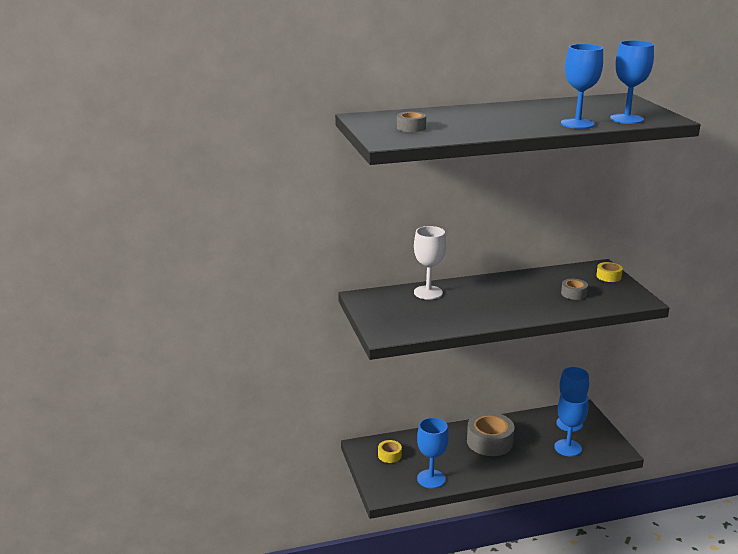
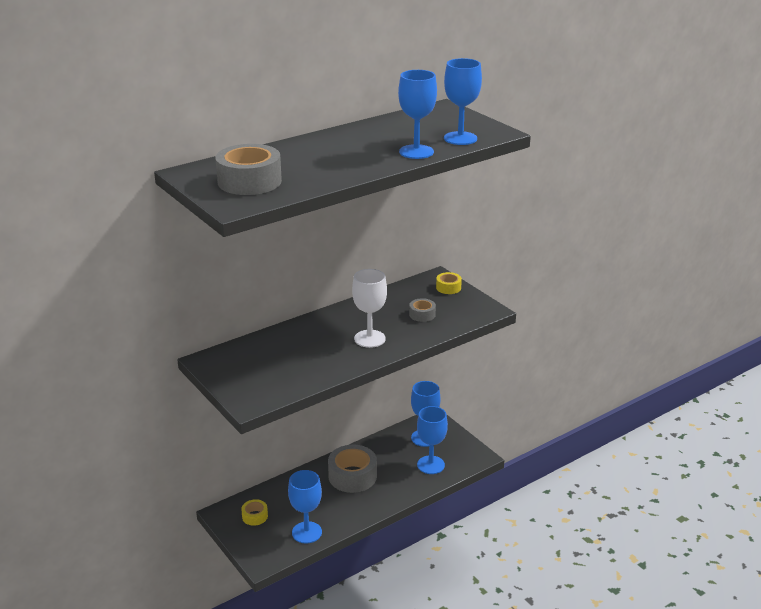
camera: 20 degrees left, 5 degrees up
(411, 127) = (249, 181): grey tape -> grey tape, size x1.99
(428, 292) = (275, 341): white goblet -> white goblet (369, 339)

